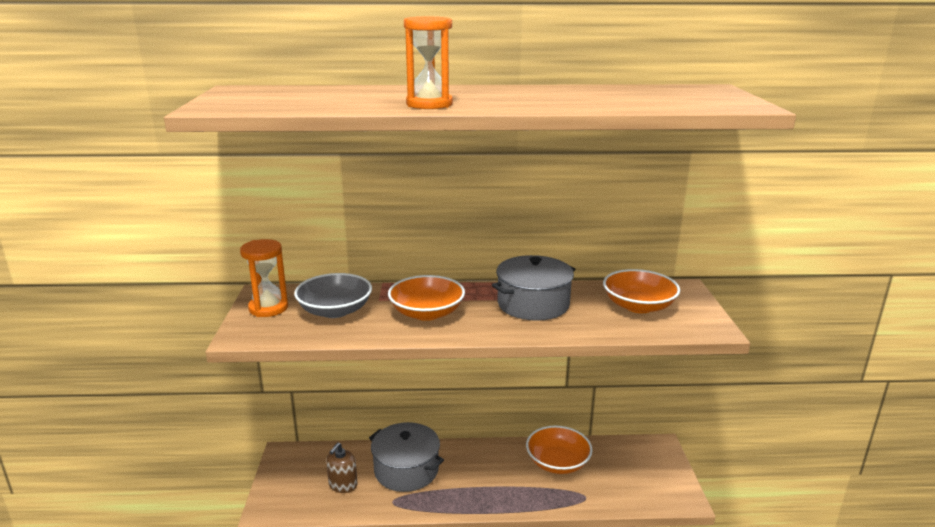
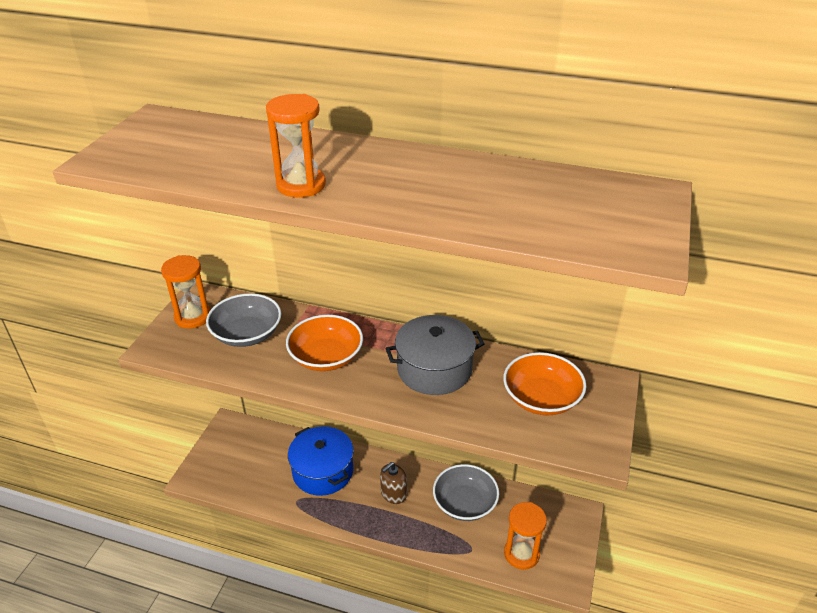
camera: 20 degrees right, 15 degrees up
(343, 485) = (263, 471): brown soap dispenser -> brown soap dispenser (393, 494)
(406, 470) = (323, 471): grey pot -> blue pot
(557, 462) = (465, 503): orange bowl -> grey bowl
(631, 488) = (521, 554): none -> orange hourglass

